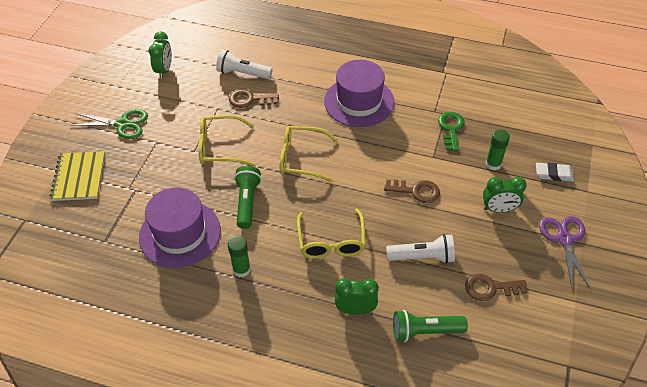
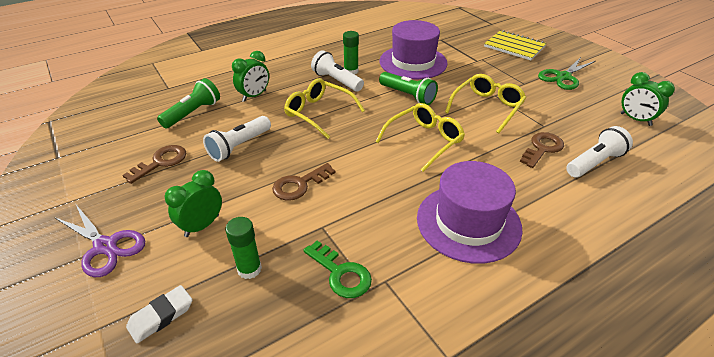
camera: 130 degrees right, 10 degrees down
(270, 267) = (336, 81): none -> white flashlight

